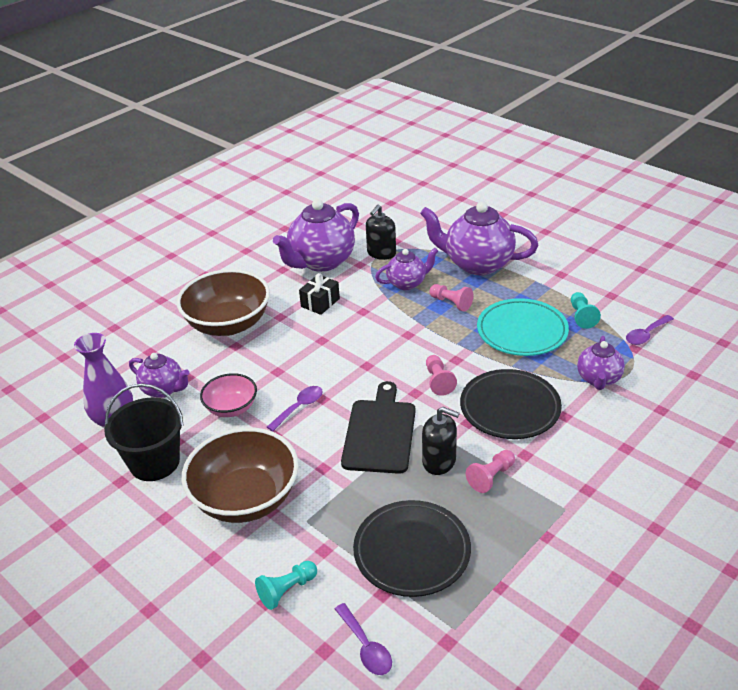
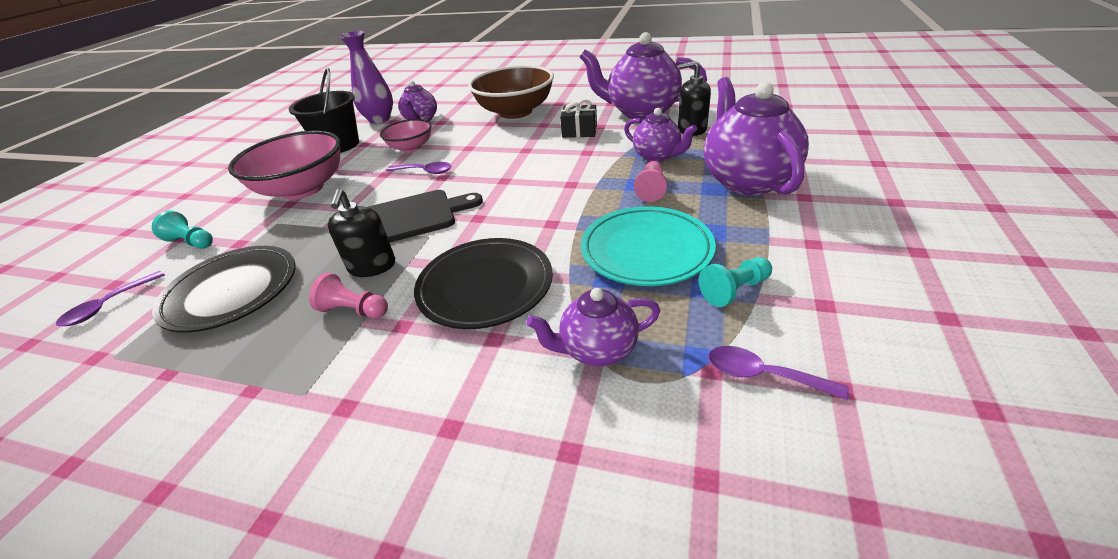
camera: 65 degrees right, 0 degrees up
(246, 498) = (302, 189): brown bowl -> pink bowl
(438, 381) = (505, 225): pink pawn -> none

